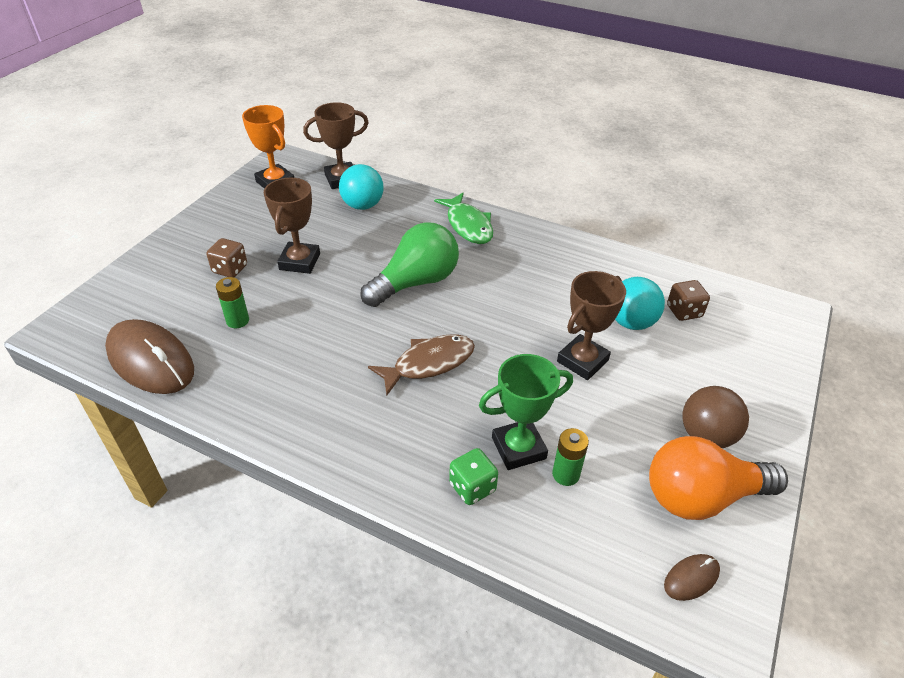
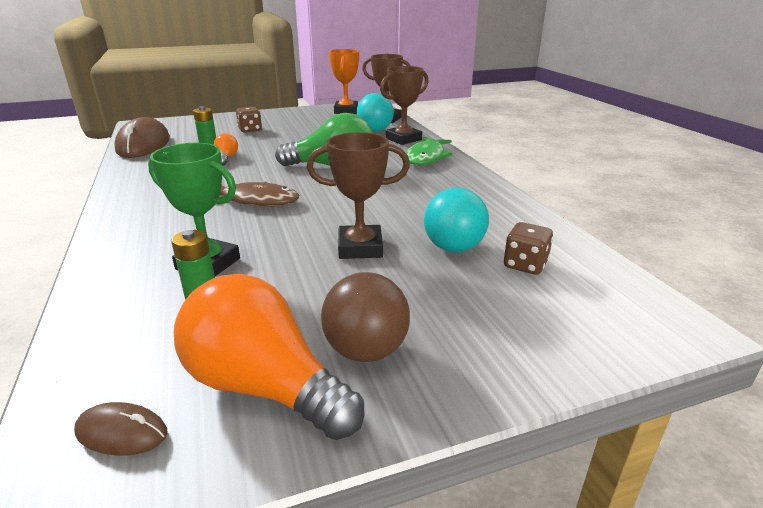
camera: 45 degrees right, 15 degrees down
(295, 327) = (226, 158): none -> orange light bulb
(300, 262) = (289, 138): brown trophy -> brown trophy (403, 139)
(472, 487) = (138, 264): green dice -> none

